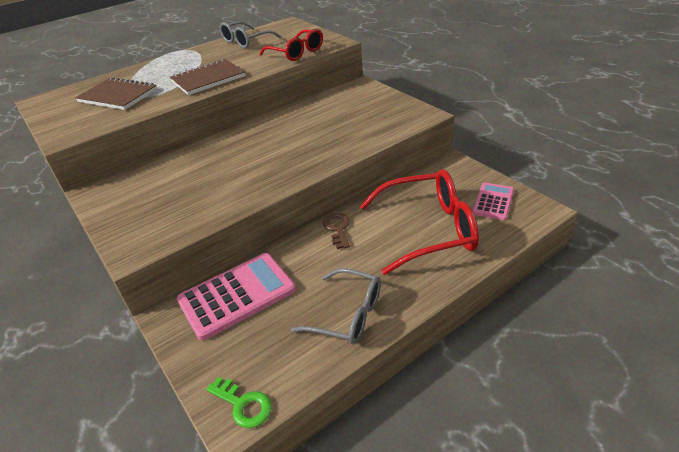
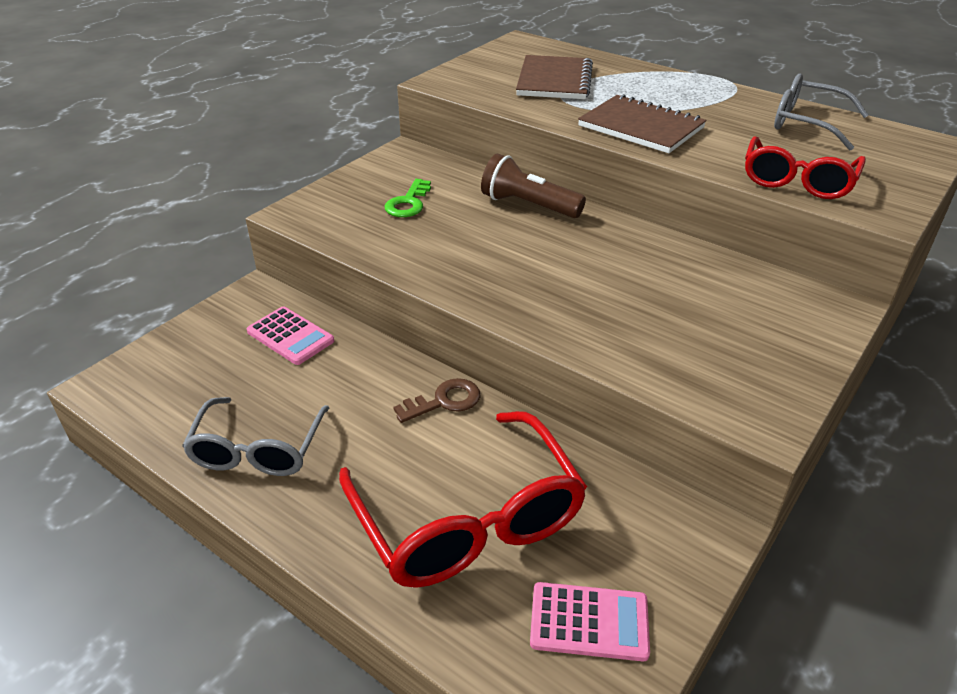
camera: 70 degrees right, 0 degrees up
(212, 148) = (528, 205): none -> brown flashlight
(237, 295) = (290, 336): pink calculator -> pink calculator, size x0.58
(243, 404) = (120, 388): green key -> green key (408, 203)

